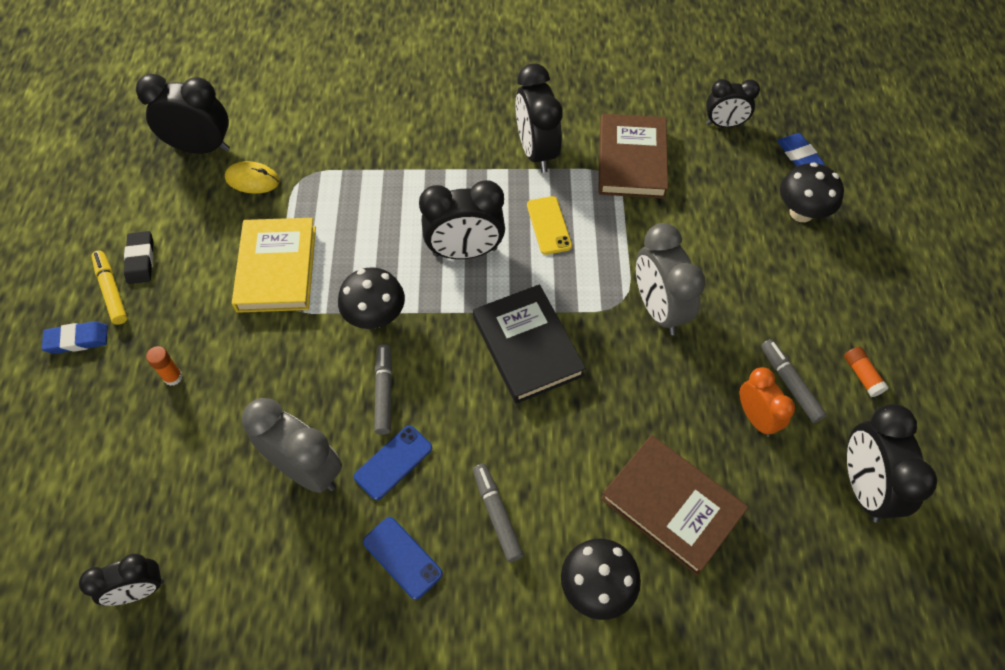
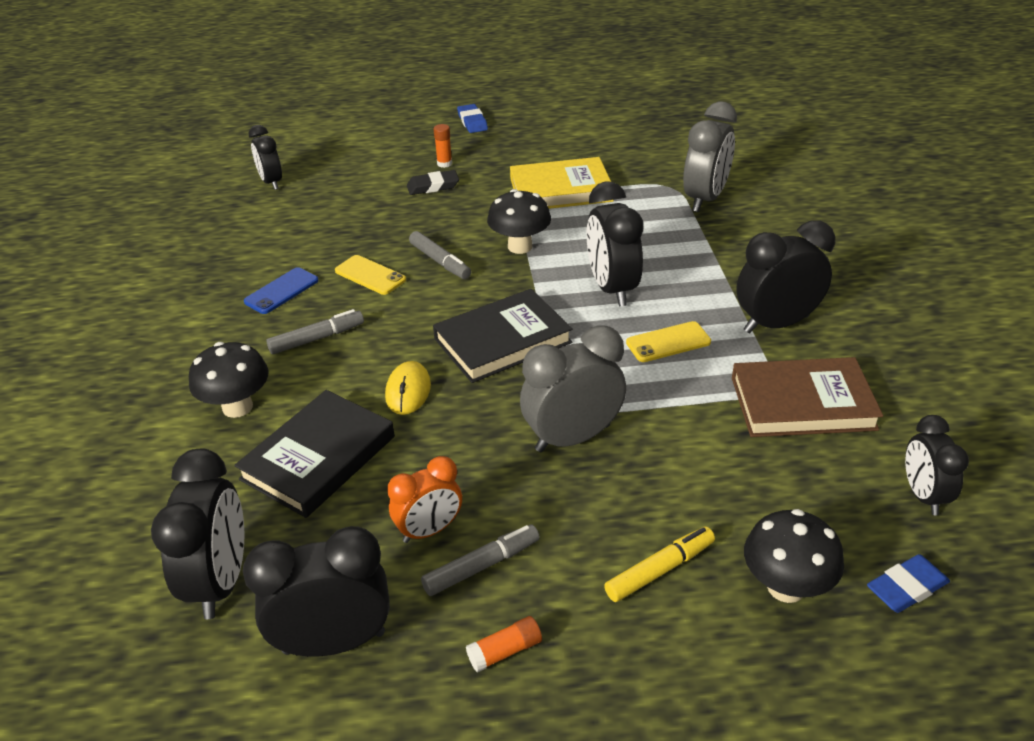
camera: 85 degrees right, 20 degrees down
(111, 291) = (519, 126): yellow marker -> yellow marker (660, 570)
(141, 260) = (552, 131): black eraser -> black eraser (433, 186)
(201, 148) = (681, 134): black clock -> black clock (221, 581)
(252, 180) = (655, 163): yellow mouse -> yellow mouse (408, 391)
(306, 469) = (364, 234): grey clock -> grey clock (705, 199)
(384, 392) = (440, 261): grey marker -> grey marker turned 60 degrees clockwise
(393, 462) = (370, 275): blue phone -> yellow phone
(672, 505) = (318, 458): brown book -> black book

